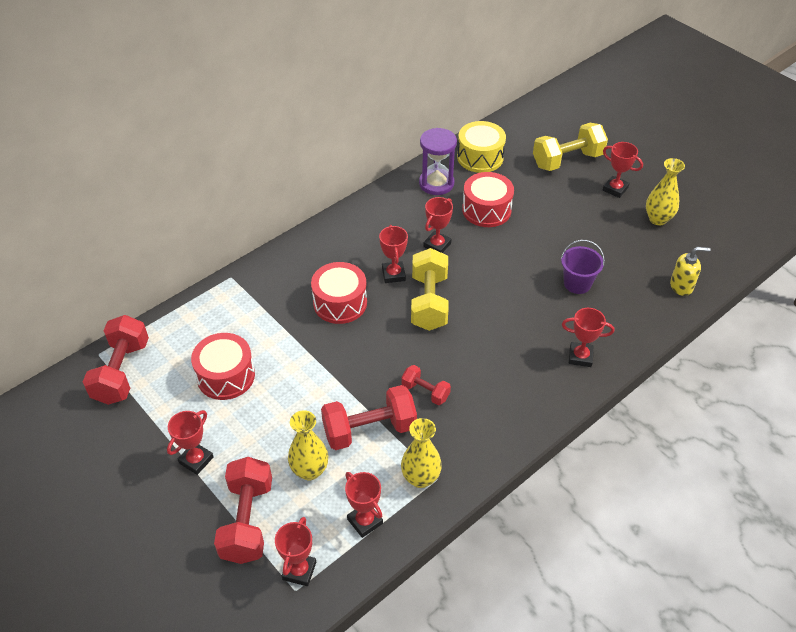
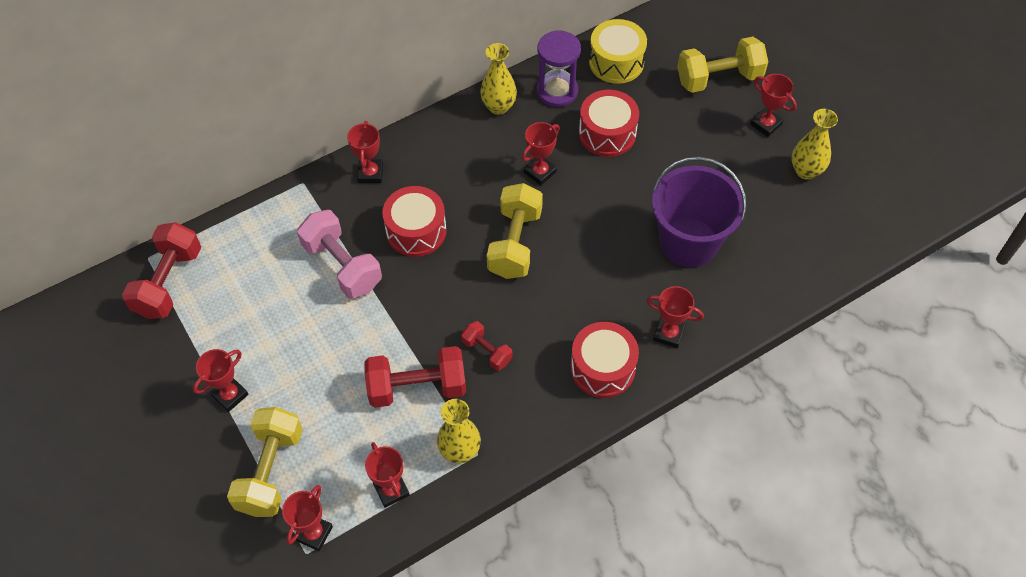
camera: 10 degrees right, 10 degrees up
(226, 376) = (277, 302): red drum -> red drum (602, 368)
(247, 521) = (271, 471): red dumbbell -> yellow dumbbell
(280, 338) = (342, 265): none -> pink dumbbell
(310, 470) = (345, 424): yellow vase -> yellow vase (498, 107)
(393, 274) = (482, 203): red trophy -> red trophy (370, 173)
(577, 283) = (688, 242): purple bucket -> purple bucket, size x1.86
(681, 286) = (809, 261): yellow soap dispenser -> none

